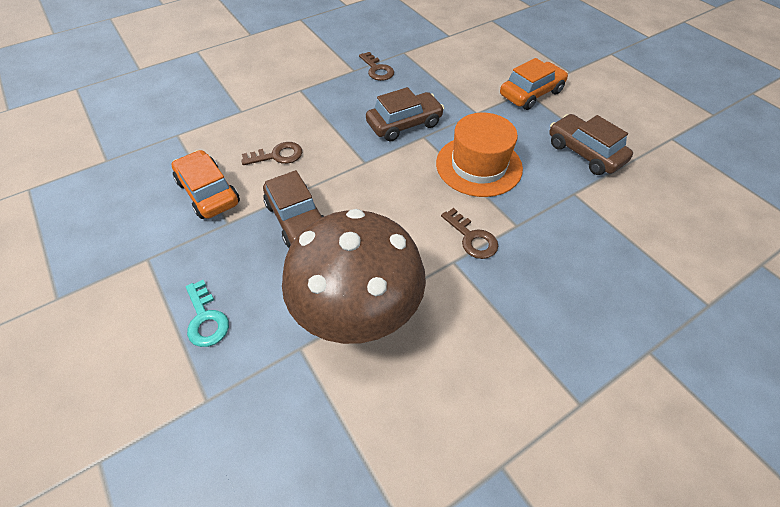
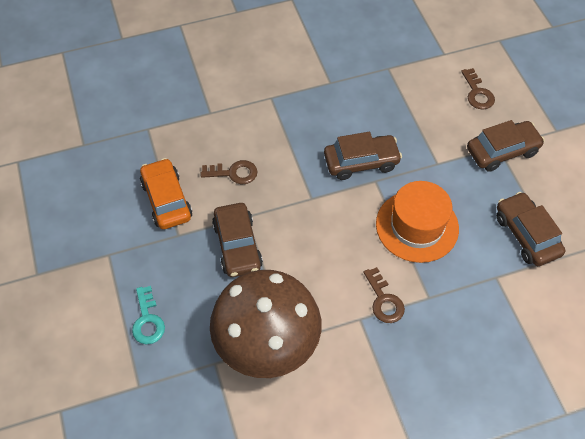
camera: 15 degrees right, 5 degrees up
(377, 70) = (354, 87): brown key -> brown key (477, 93)
(531, 93) = (502, 151): orange car -> brown car

